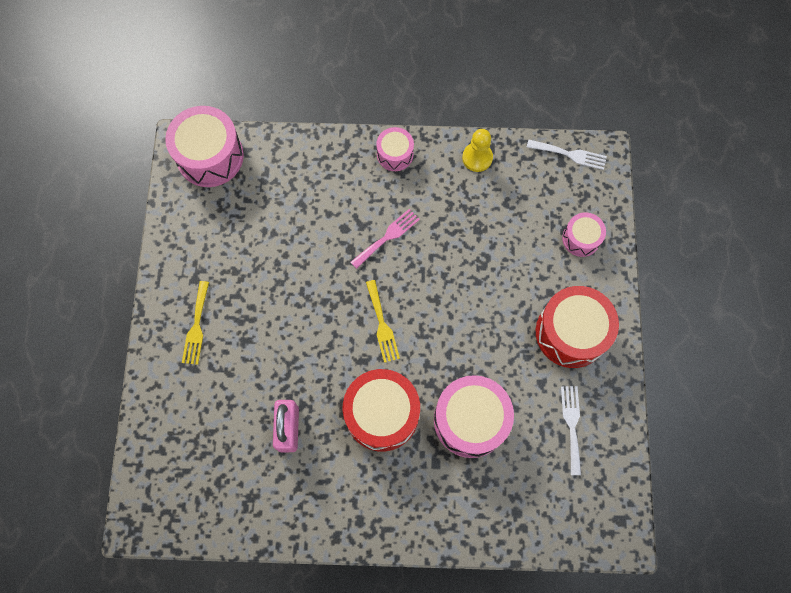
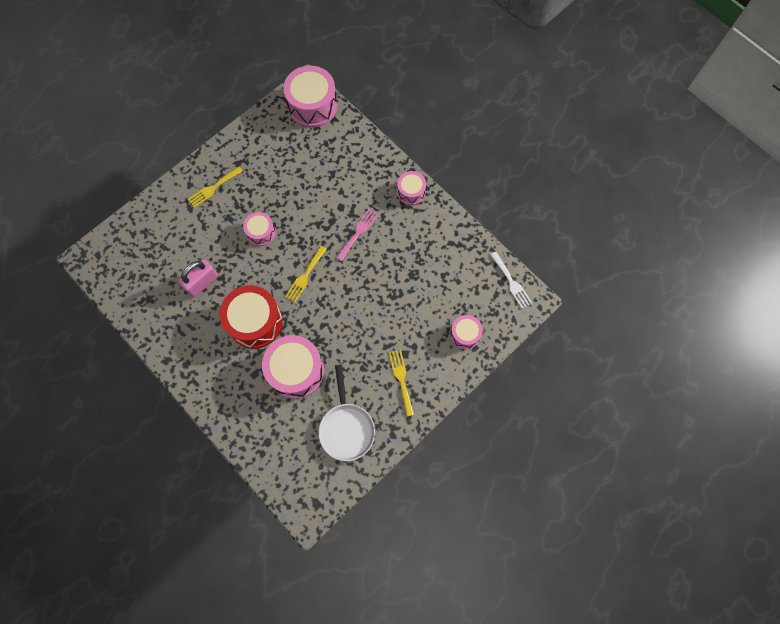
camera: 45 degrees right, 0 degrees up
(293, 324) = (261, 232): none -> pink drum
(387, 237) = (358, 232): pink fork -> pink fork turned 60 degrees counterclockwise
(477, 158) = (455, 235): yellow pawn -> none
(571, 333) = (401, 379): red drum -> yellow fork
(571, 425) = (346, 428): white fork -> white pan

